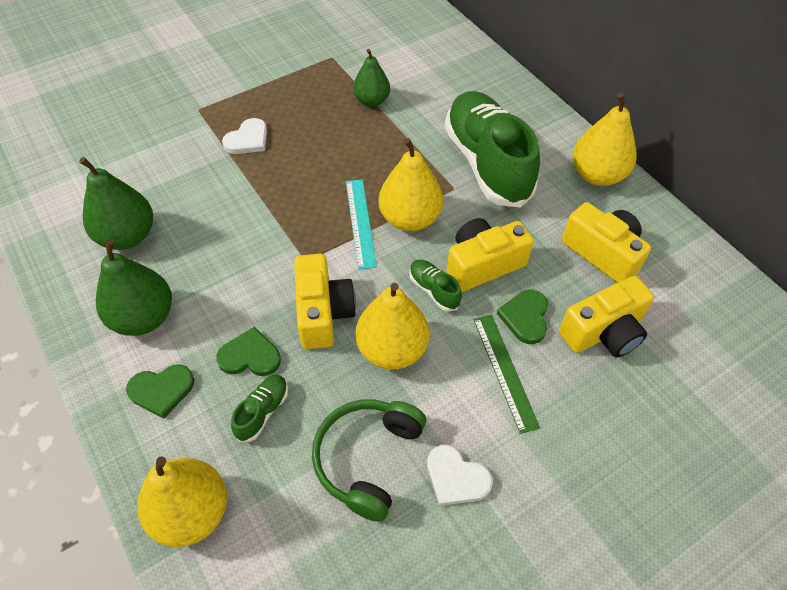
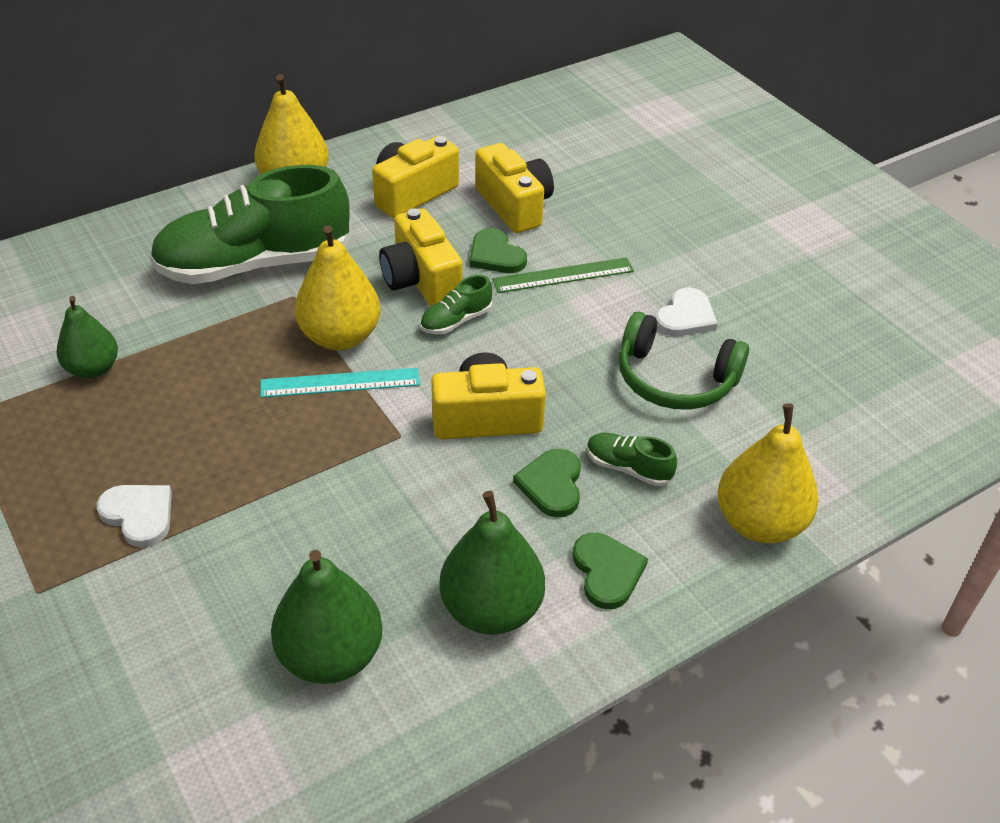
camera: 90 degrees left, 10 degrees down
(392, 349) = (538, 357): yellow pear -> none
(525, 317) = (495, 255): green heart -> green heart turned 45 degrees clockwise

